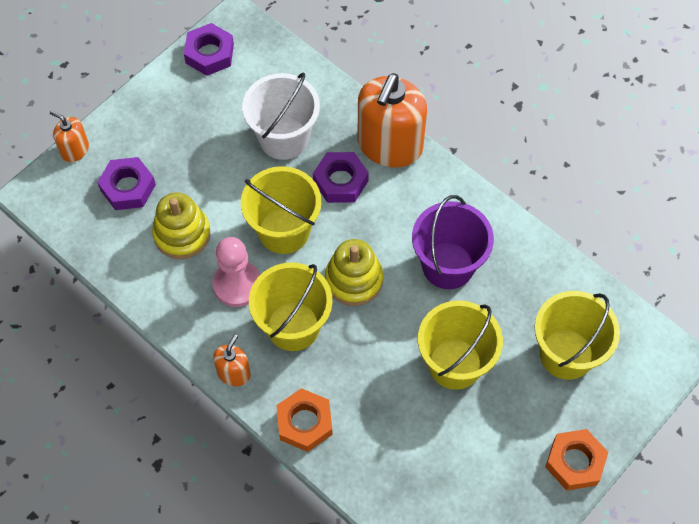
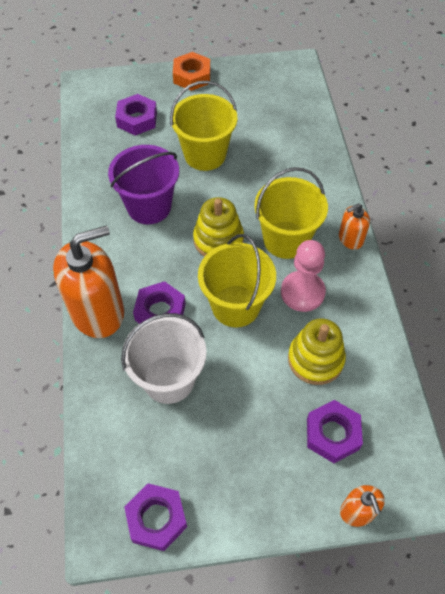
camera: 140 degrees left, 5 degrees down
(304, 423) = (326, 183): orange nut -> none
(566, 354) = (137, 119): yellow bucket -> purple nut

